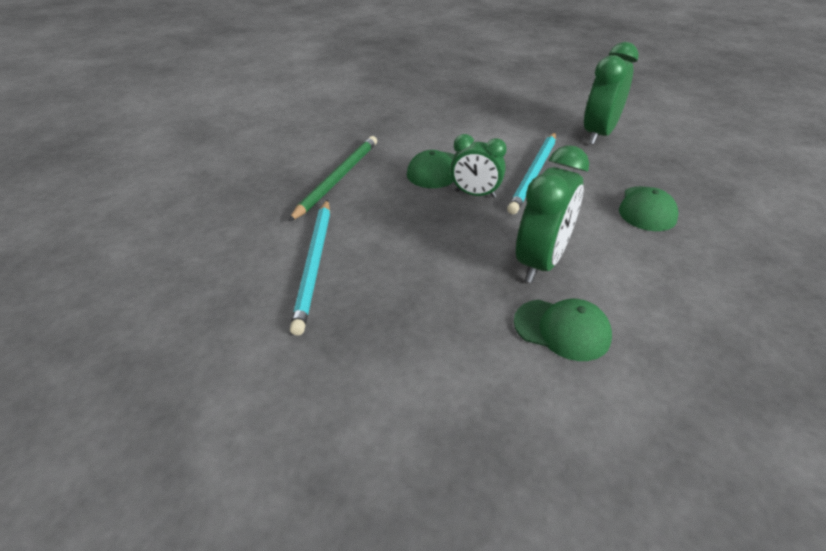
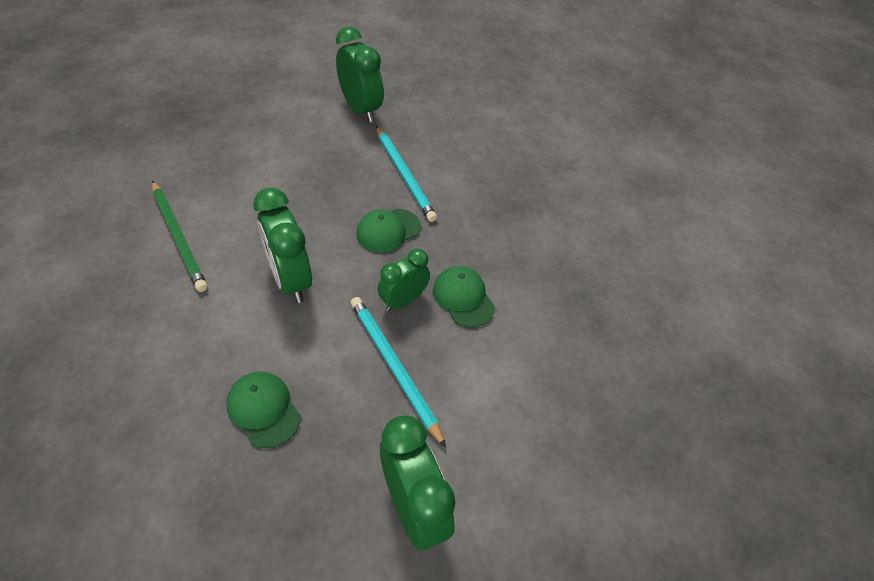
camera: 120 degrees right, 10 degrees up
(196, 377) = (360, 109): none -> green clock
(314, 264) = (404, 175): turquoise pencil -> turquoise pencil turned 150 degrees counterclockwise
(338, 178) = (501, 231): green pencil -> green pencil (178, 237)
(562, 329) = (233, 245): green cap -> green cap (388, 230)

